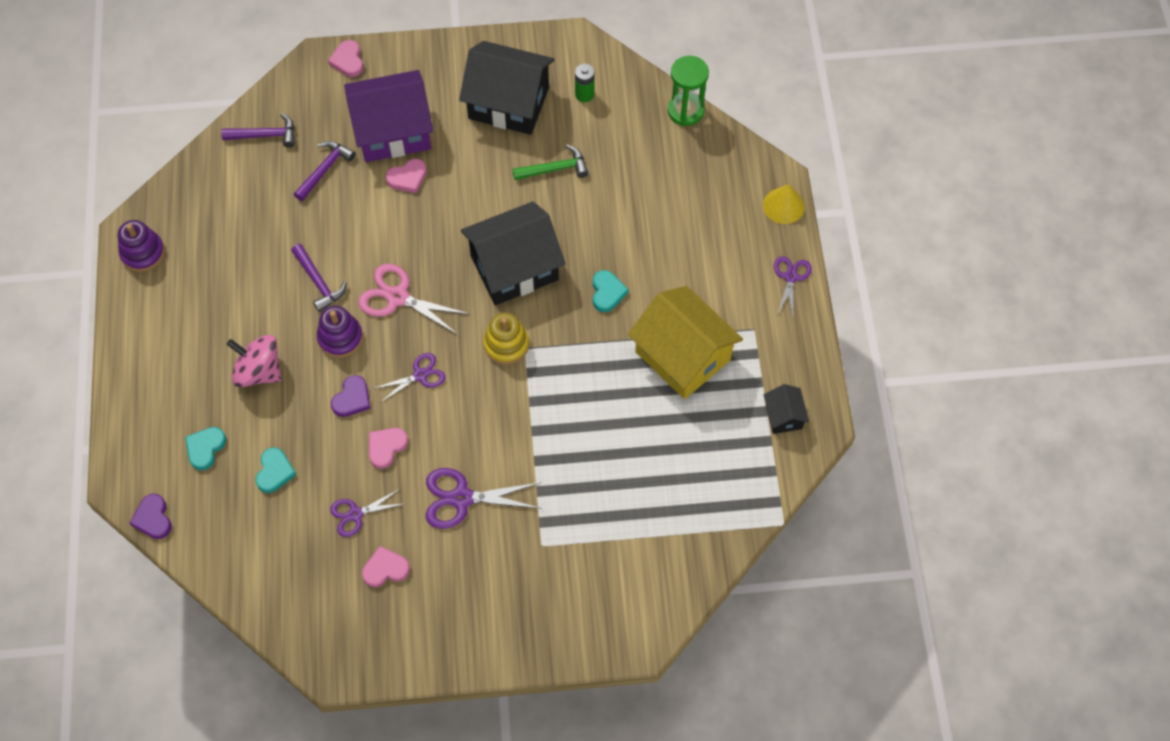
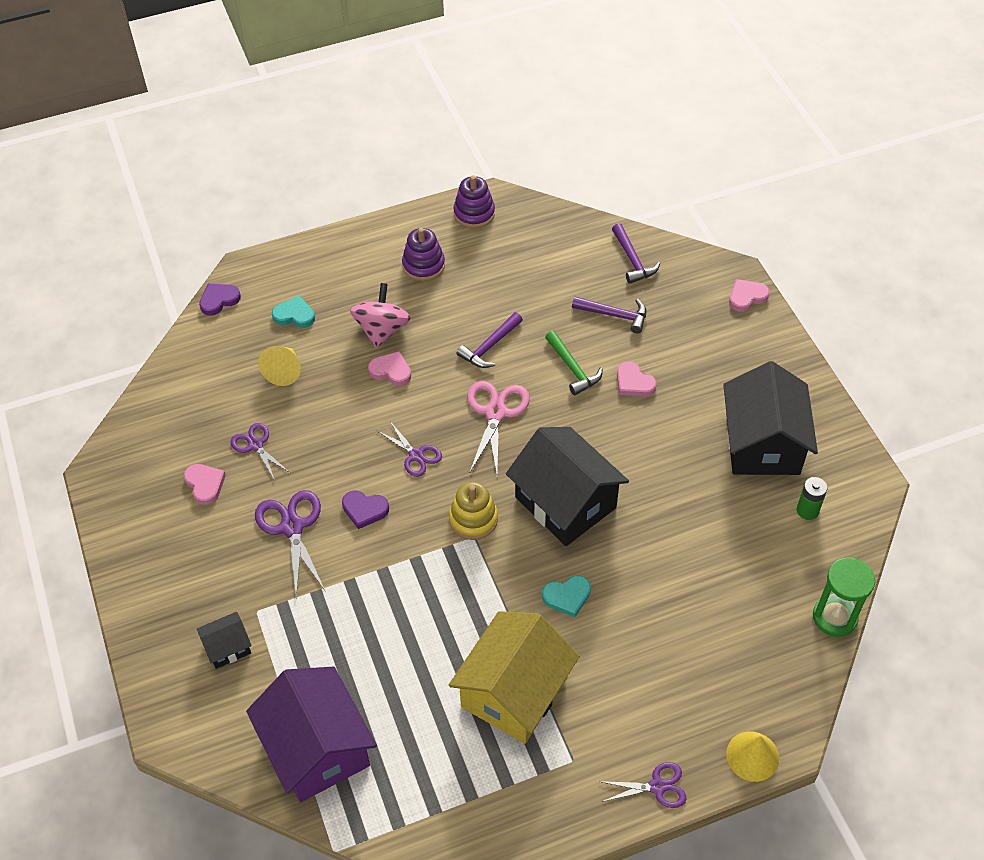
camera: 75 degrees right, 10 degrees down
(274, 472) = (284, 371): turquoise heart -> yellow cone
(340, 338) = (436, 380): purple stacking toy -> purple stacking toy (423, 265)
(352, 398) = (374, 408): purple heart -> purple heart (364, 510)
(386, 447) = (331, 449): pink heart -> pink heart (391, 371)
(393, 131) = (682, 355): purple house -> purple house (317, 748)
(555, 169) = (700, 507): green hammer -> green hammer (573, 368)
(783, 416) = (471, 820): black house -> black house (228, 647)

